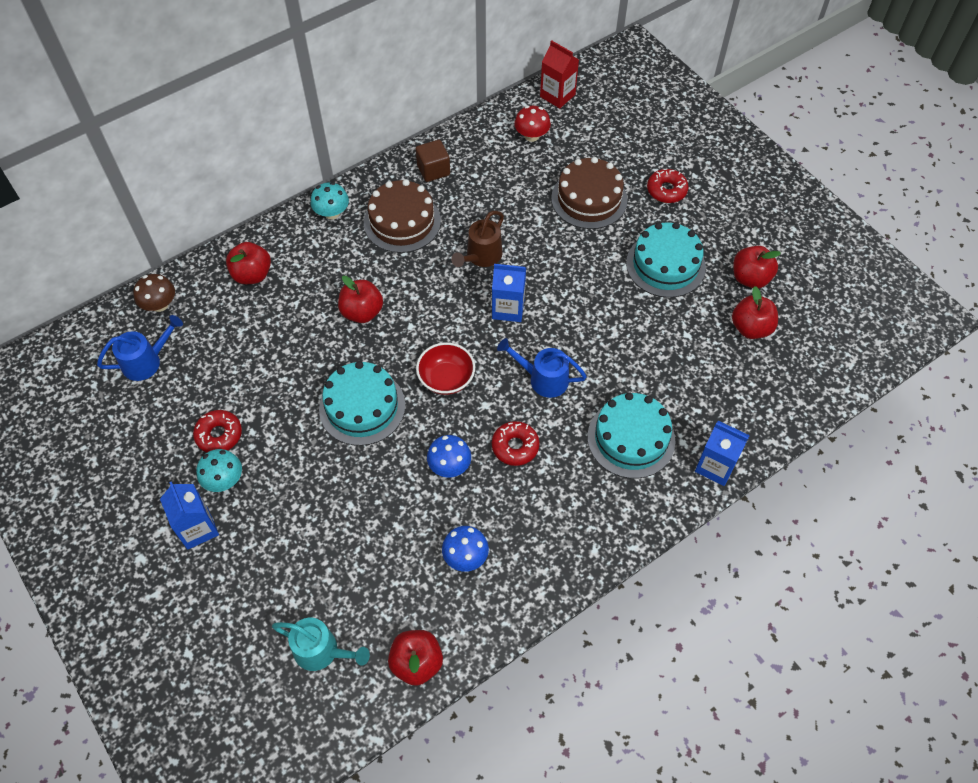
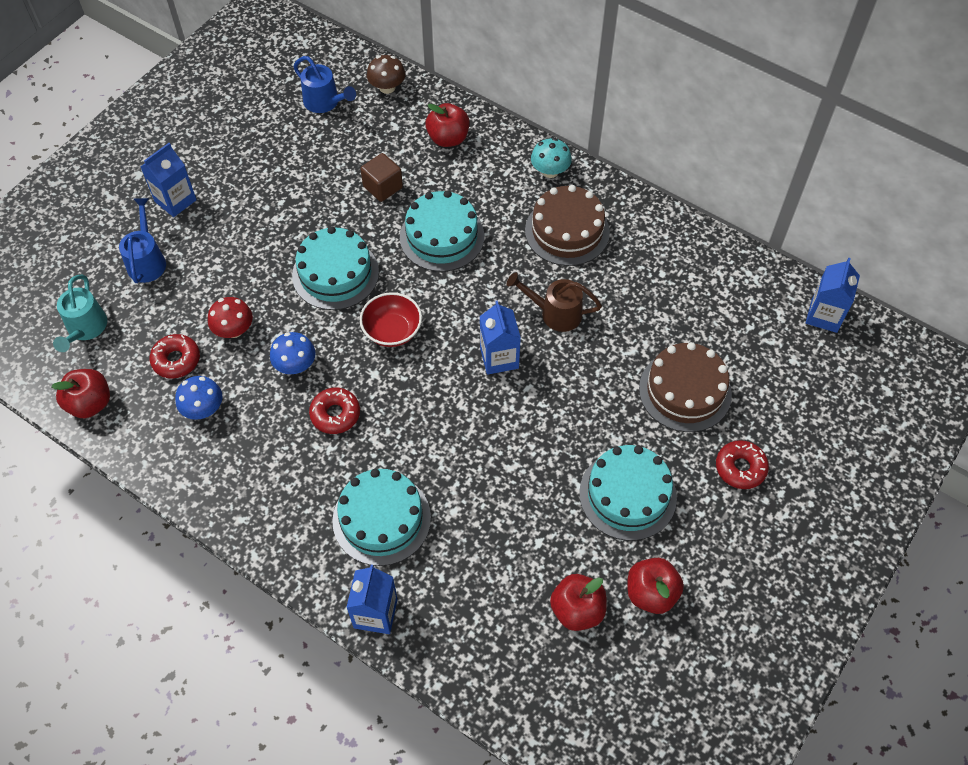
camera: 70 degrees right, 0 degrees up
(219, 435) = (269, 180): red donut -> red donut (176, 360)
(224, 480) = (226, 200): turquoise mushroom -> none
(362, 312) = (442, 237): red apple -> turquoise cake
(433, 170) = (649, 235): brown cube -> brown cube (383, 187)
(531, 136) = (748, 308): red mushroom -> red mushroom (234, 330)
(542, 379) = (424, 415): blue watering can -> blue watering can (147, 260)
(557, 95) = (824, 315): red carton -> blue carton

